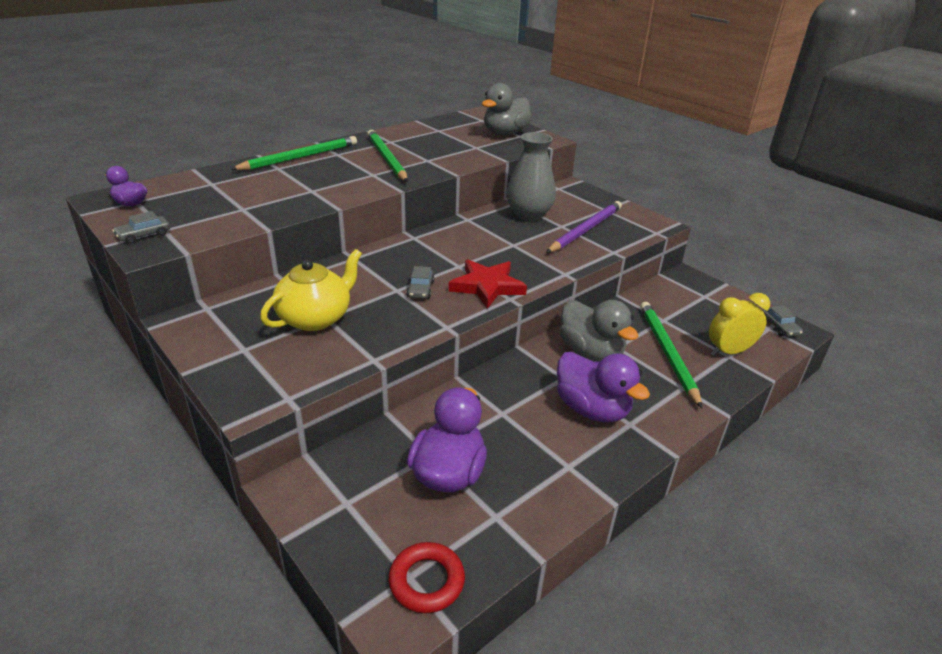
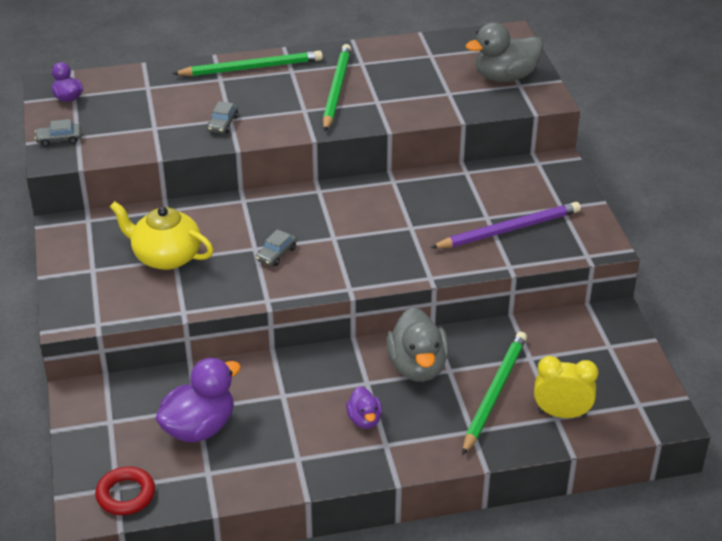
camera: 30 degrees right, 5 degrees up
(315, 318) = (166, 257): yellow teapot -> yellow teapot turned 135 degrees counterclockwise
(487, 286) = (340, 269): red star -> none
(529, 215) = (465, 192): grey vase -> none
(592, 409) = (364, 420): purple duck -> purple duck, size x0.55
(779, 327) = (653, 407): grey car -> grey car (223, 124)

